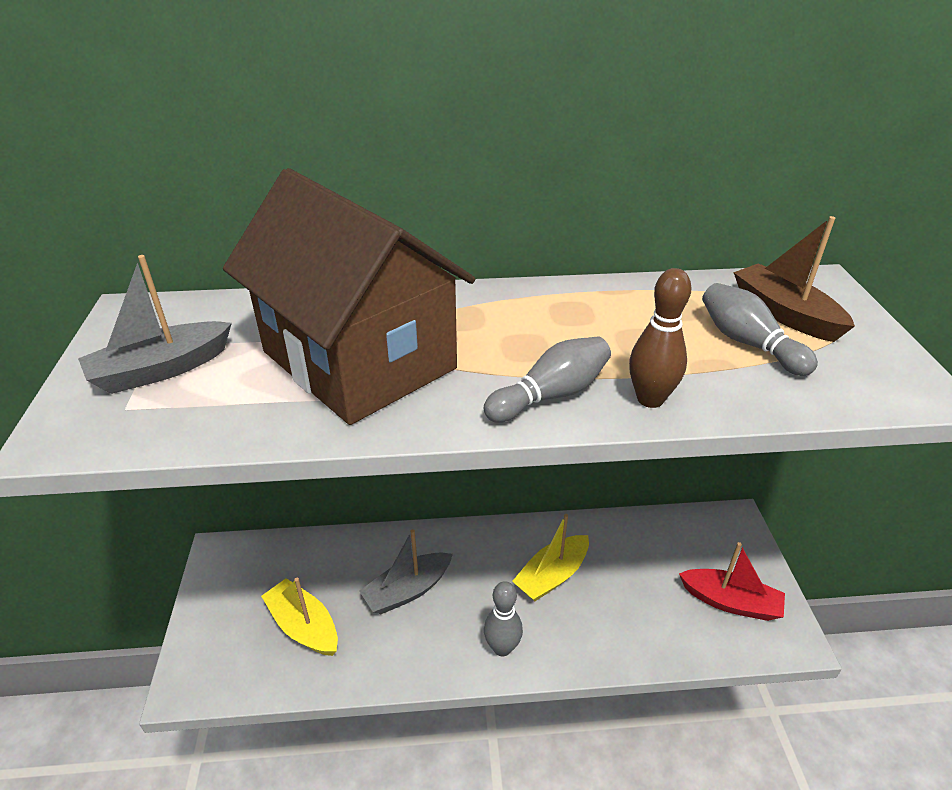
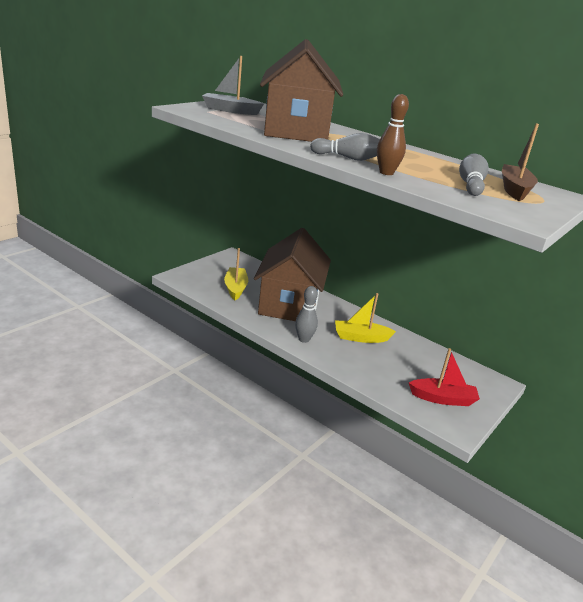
camera: 40 degrees right, 10 degrees down
(408, 590) = (289, 304): grey boat -> brown house
(730, 602) = (442, 399): red boat -> red boat turned 60 degrees counterclockwise

